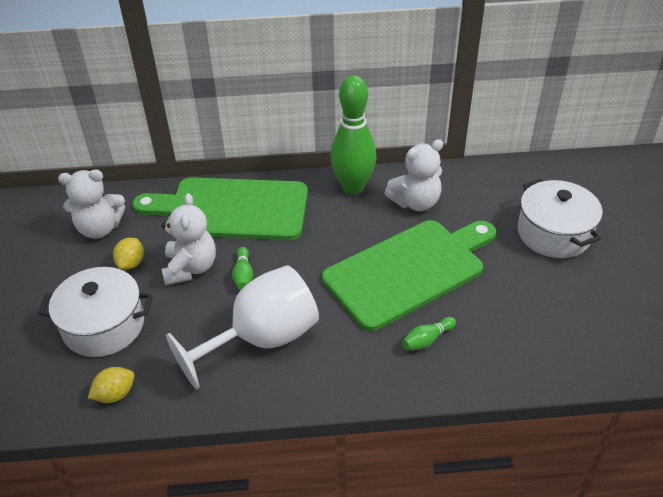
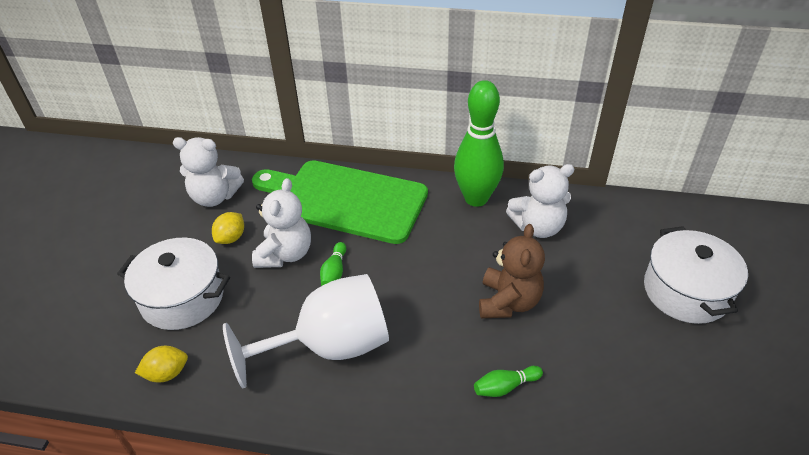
camera: 15 degrees right, 0 degrees up
(409, 270) = (508, 302): green cutting board -> brown teddy bear

